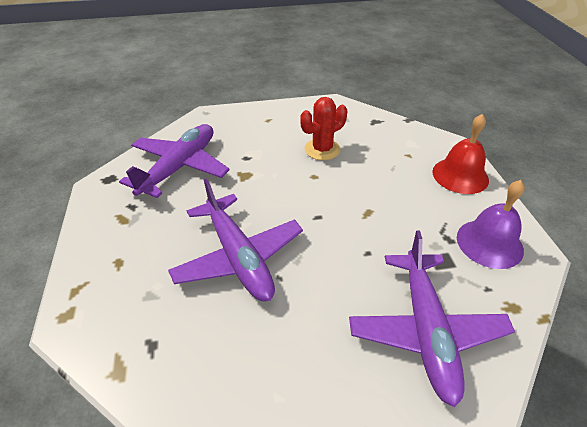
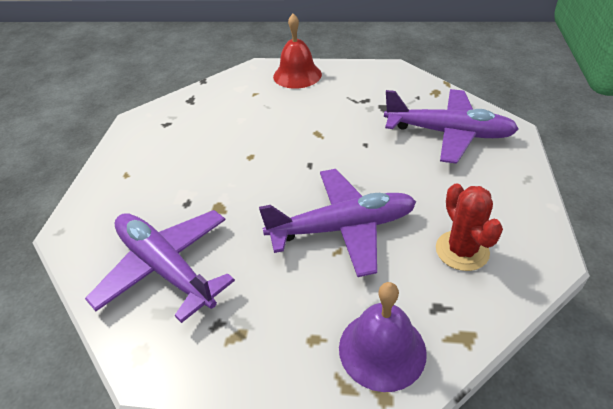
camera: 70 degrees left, 0 degrees up
(322, 149) = (212, 143): red cactus -> red cactus (462, 250)
(489, 243) = (376, 83): purple bell -> purple bell (382, 349)

